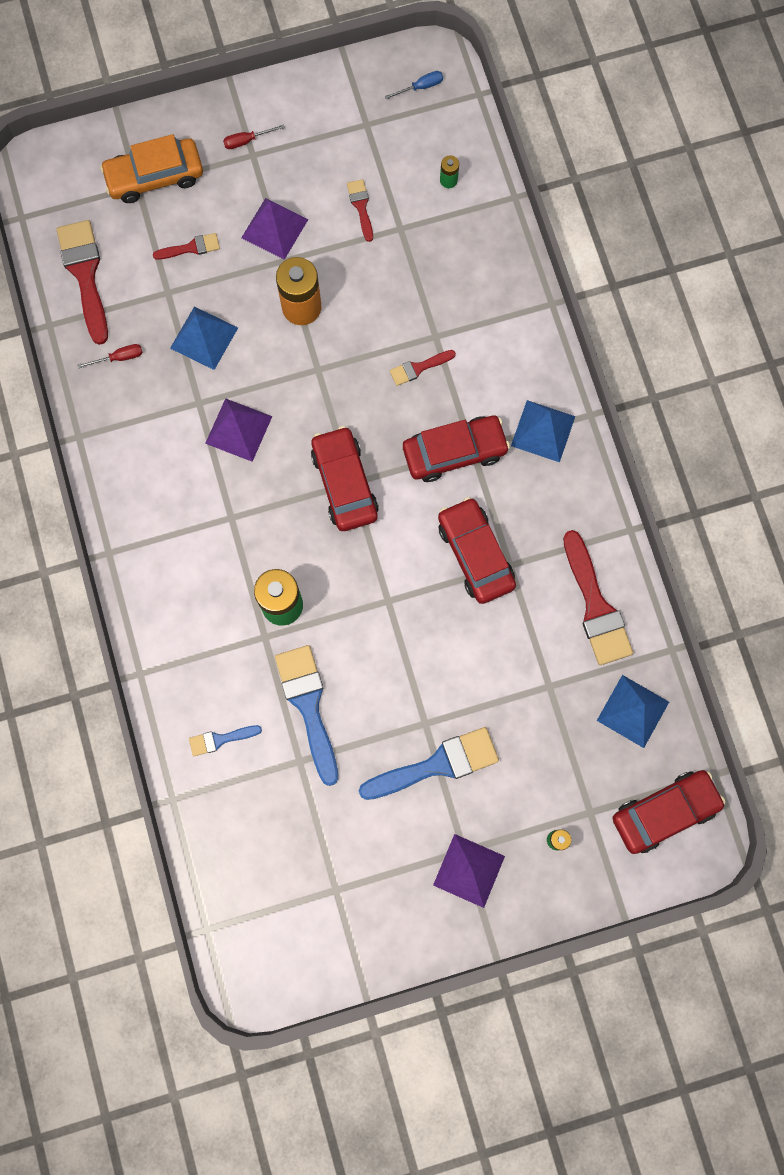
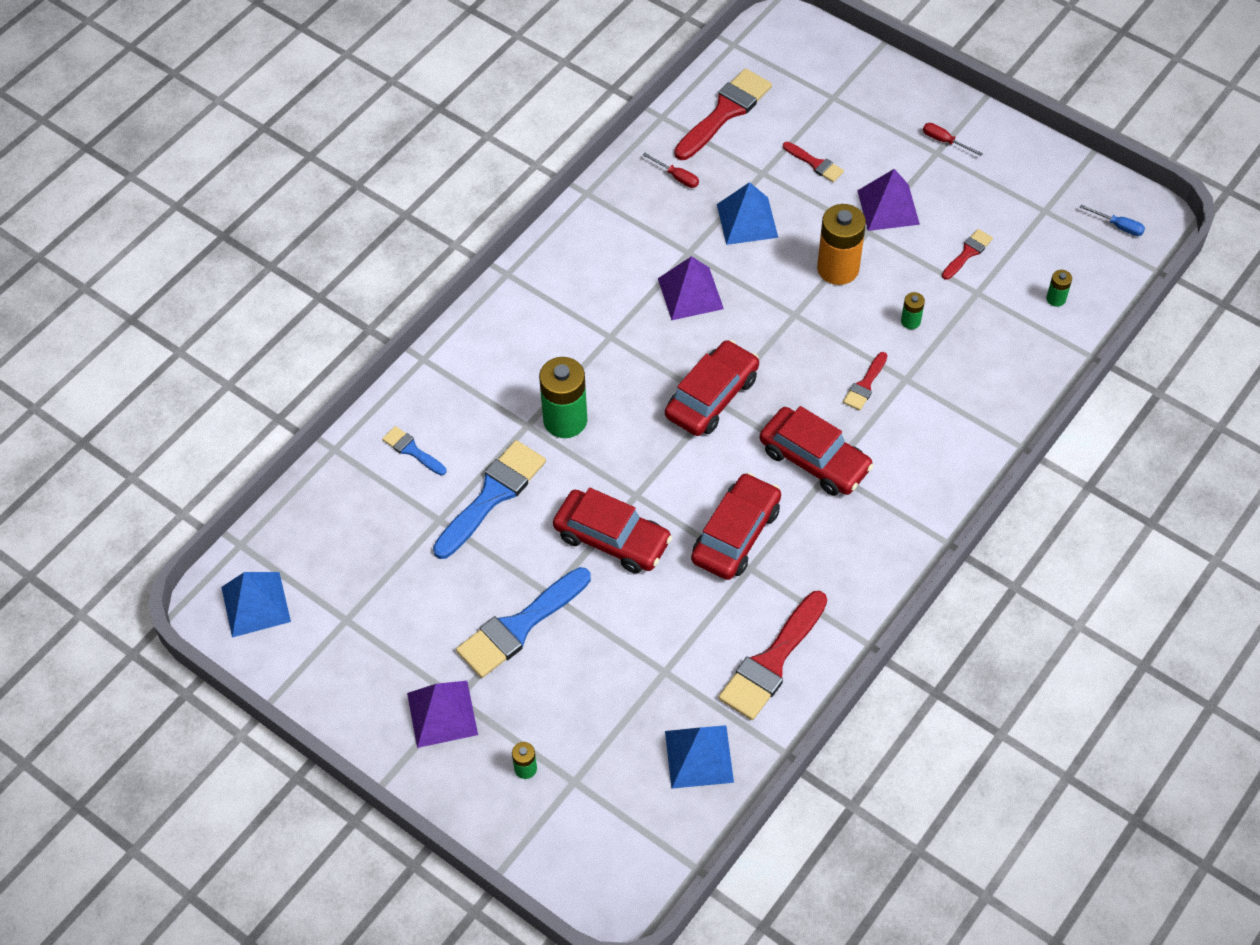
camera: 55 degrees right, 20 degrees down
(155, 176) = (852, 103): orange car -> none
(389, 294) = (910, 321): none -> green battery
(418, 368) = (865, 385): red brush -> red brush turned 90 degrees counterclockwise
(437, 764) = (519, 626): blue brush -> blue brush turned 105 degrees clockwise
(543, 431) = (897, 515): blue pyramid -> blue pyramid (256, 604)
(665, 812) = (624, 846): red car -> red car (612, 539)

